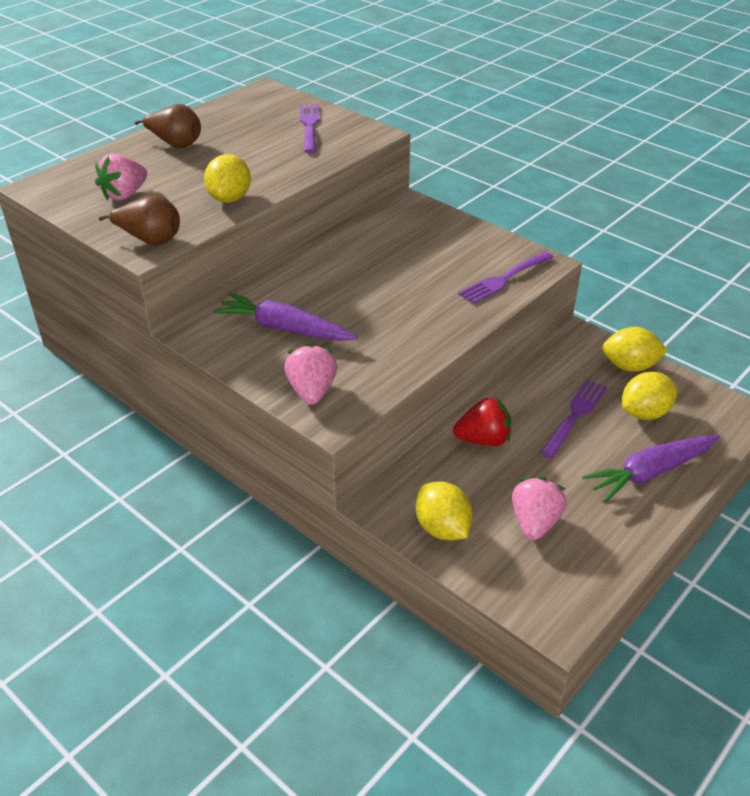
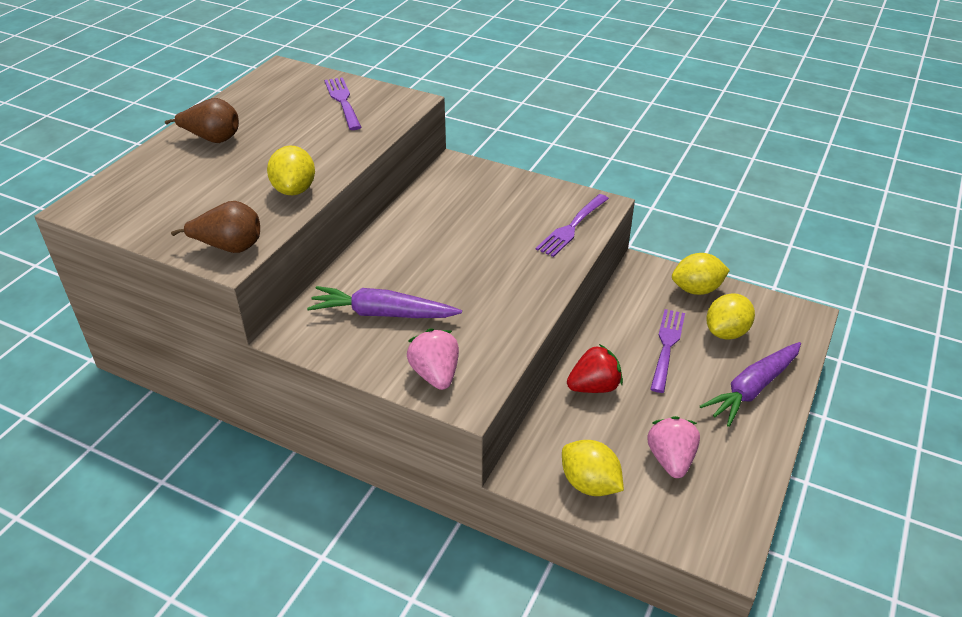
camera: 15 degrees left, 0 degrees up
(124, 195) = (181, 202): pink strawberry -> none

